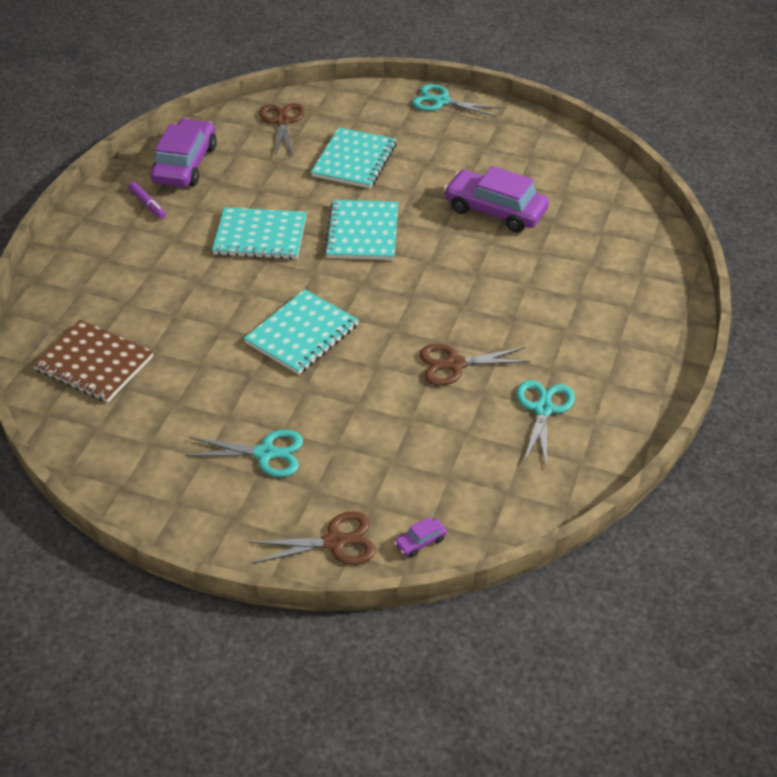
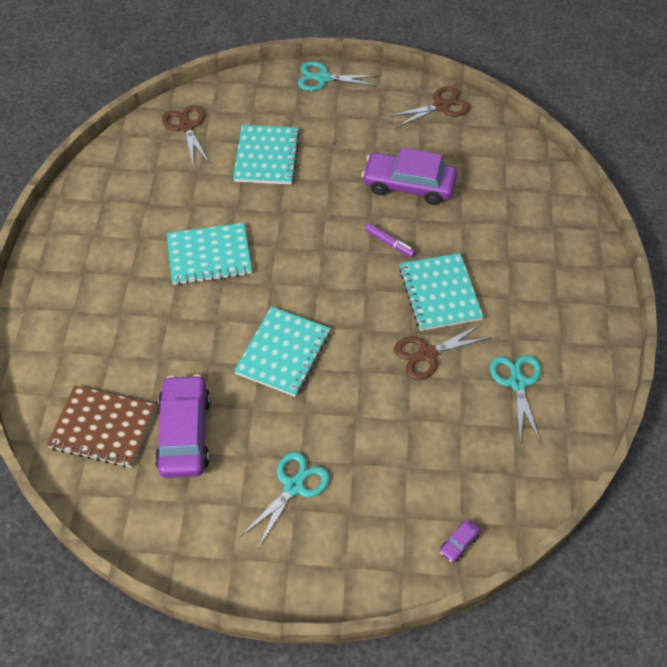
camera: 15 degrees left, 10 degrees up
(147, 204) = (92, 242): purple marker -> purple marker (389, 243)
(185, 164) = (112, 191): purple car -> purple car (184, 433)
(265, 453) = (294, 486): turquoise scissors -> turquoise scissors turned 45 degrees counterclockwise
(334, 542) = (386, 563): brown scissors -> brown scissors (441, 106)
(362, 232) = (300, 232): turquoise notebook -> turquoise notebook (440, 293)

